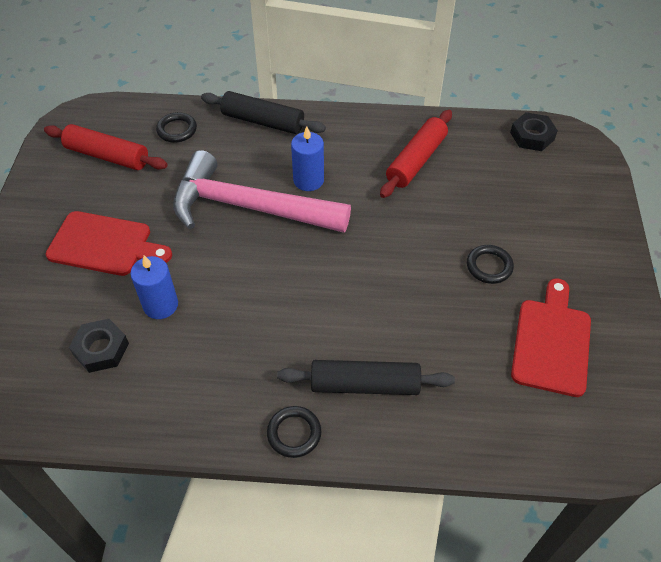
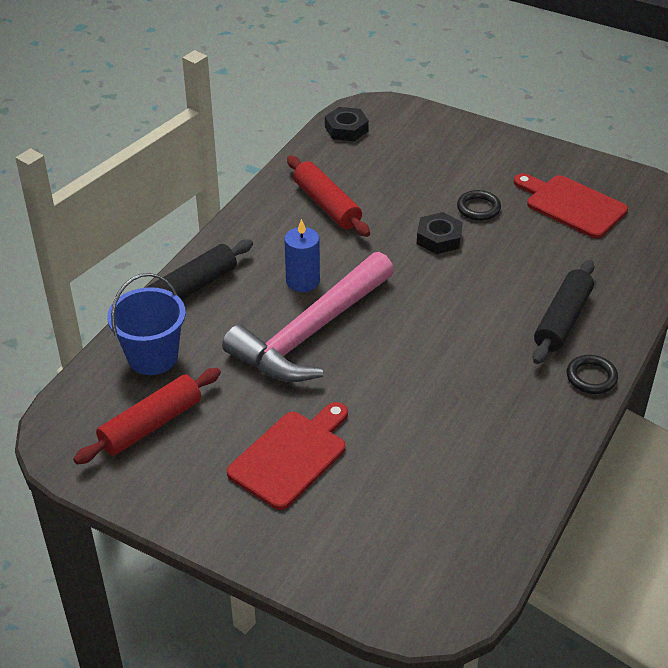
camera: 65 degrees left, 10 degrees down
(101, 349) = (433, 488): black nut -> black nut (439, 238)
(160, 305) = (401, 430): blue candle -> none
(177, 130) = (152, 357): black ring -> blue bucket

